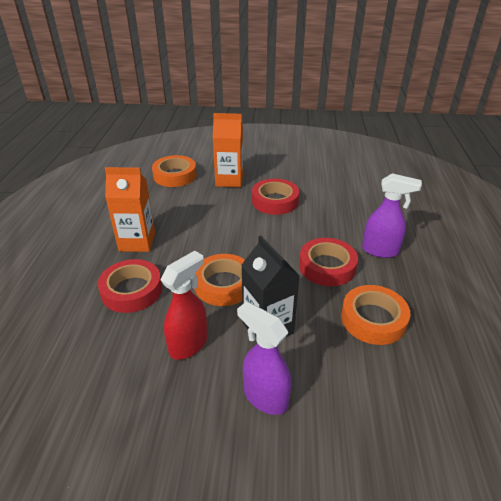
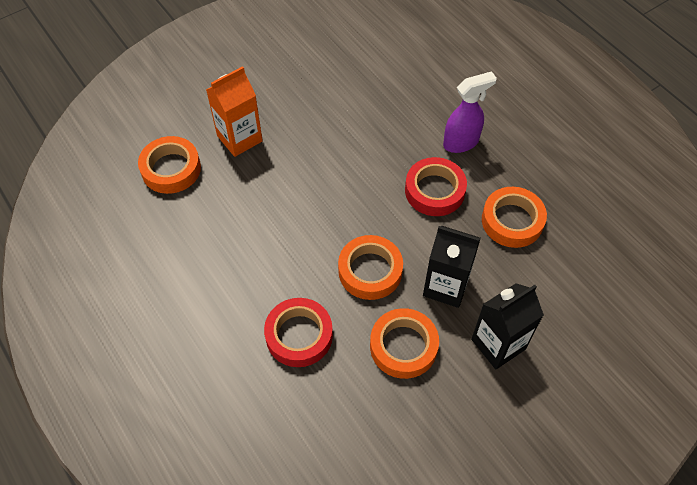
camera: 40 degrees left, 20 degrees up
(137, 242) = (238, 282): orange carton -> none
(189, 344) = (403, 346): red spray bottle -> orange tape
(265, 397) = (498, 344): purple spray bottle -> black carton
(275, 201) = (316, 139): red tape -> none

